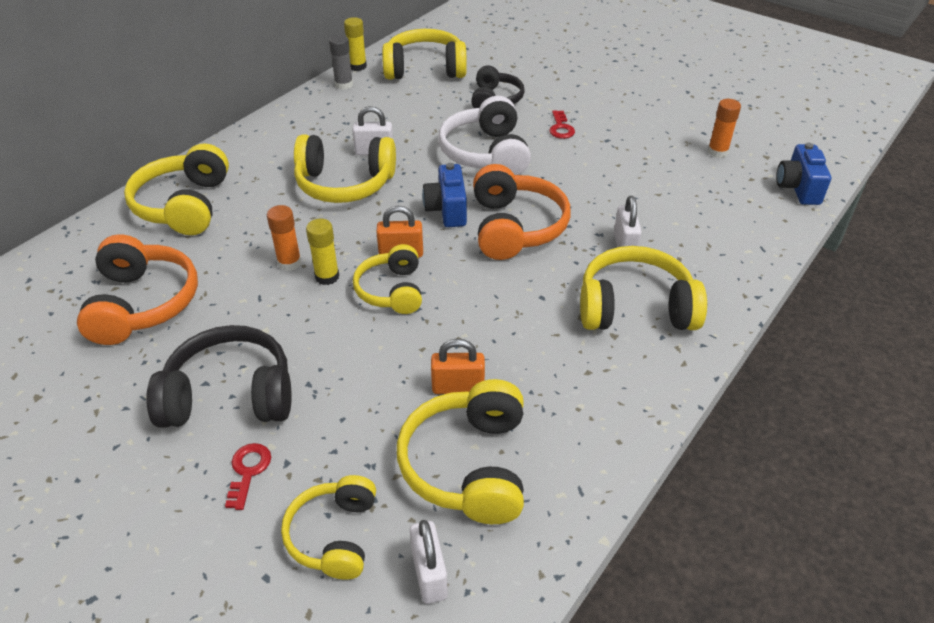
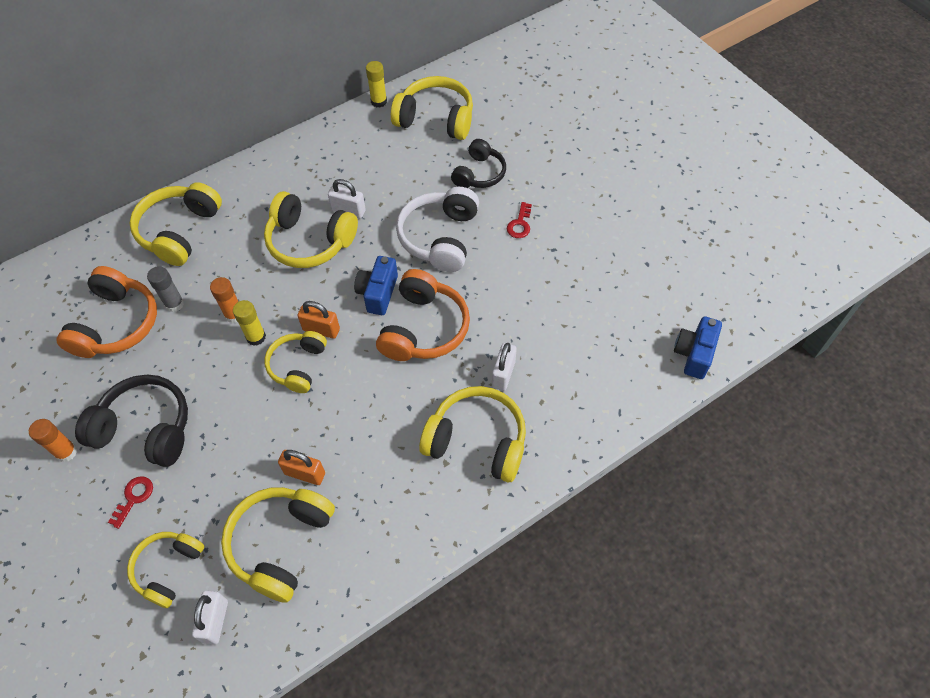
camera: 20 degrees right, 15 degrees up
(344, 85) = (357, 122): grey glue stick -> grey glue stick (174, 304)
(717, 152) = (645, 291): orange glue stick -> orange glue stick (66, 452)

